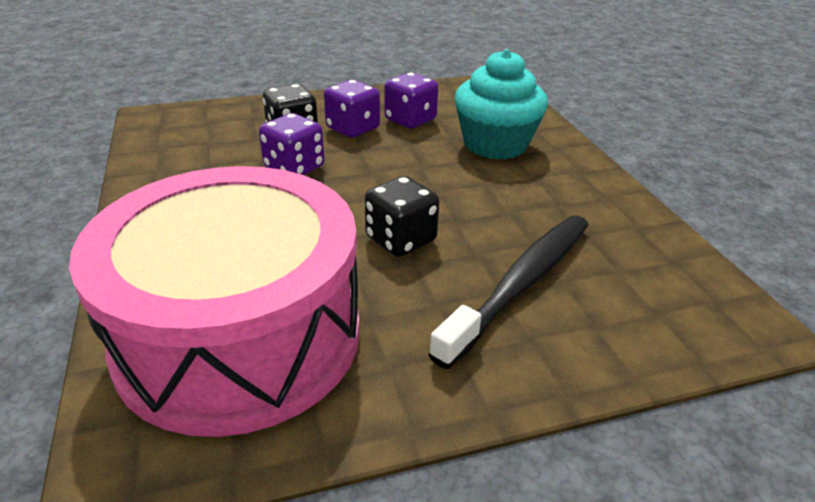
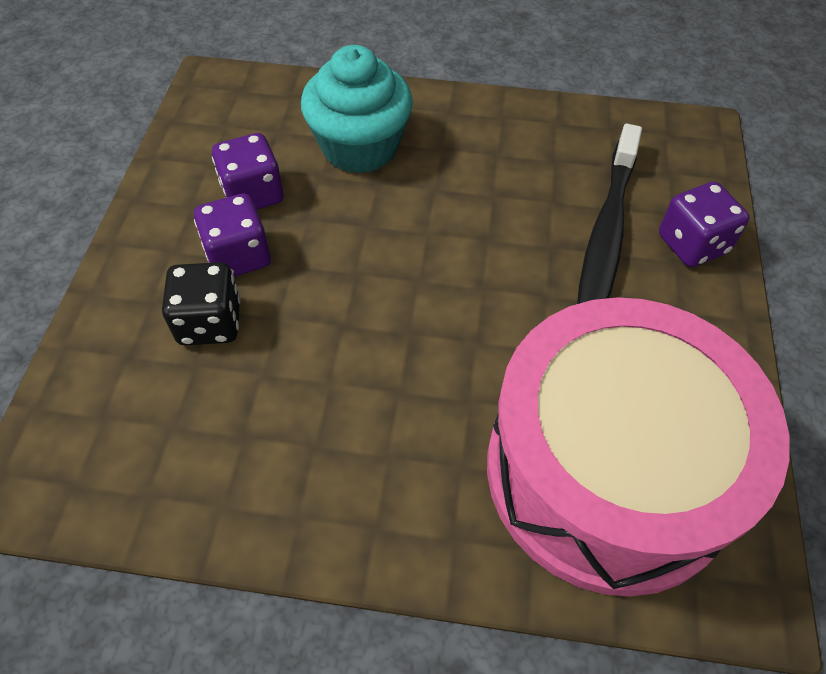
camera: 65 degrees left, 20 degrees up
(294, 168) = (305, 344): purple dice -> purple dice (692, 244)
(401, 240) = (504, 294): black dice -> none
(521, 284) = (606, 235): black toothbrush -> black toothbrush turned 135 degrees counterclockwise

